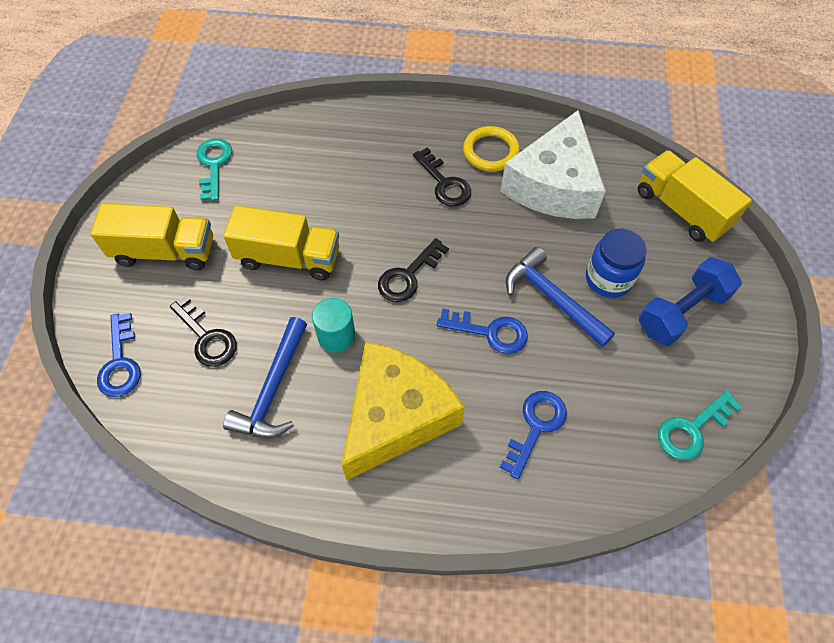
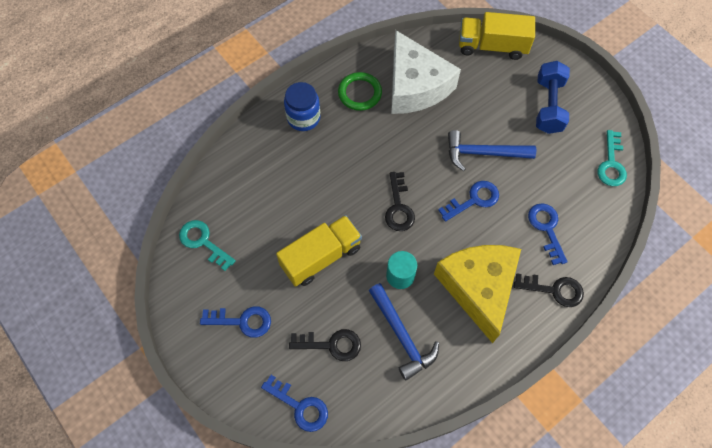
camera: 45 degrees left, 5 degrees up
(165, 251) = (242, 321): yellow truck -> blue key
(444, 183) = (356, 135): black key -> black key (554, 290)
(491, 152) = (359, 93): yellow ring -> green ring
(608, 279) = (498, 118): blue jar -> blue jar (303, 118)

